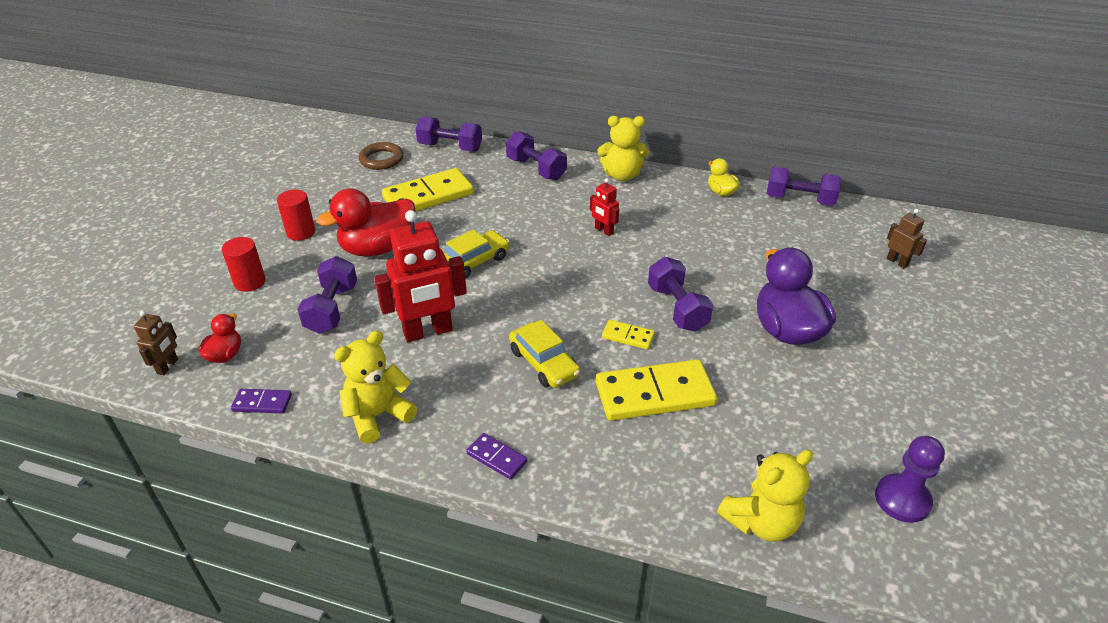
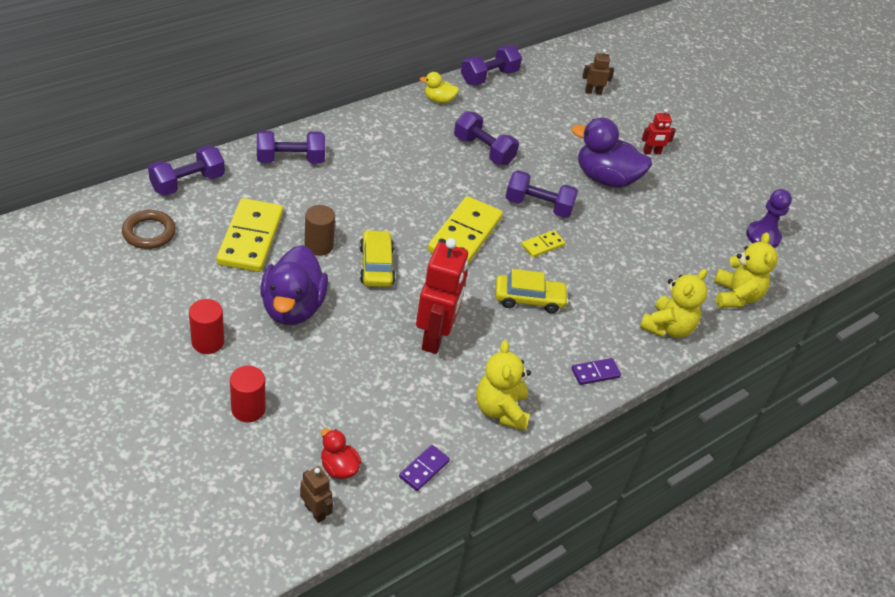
camera: 60 degrees left, 5 degrees up
(332, 309) = (347, 375): purple dumbbell -> purple dumbbell (483, 150)
(378, 248) = (293, 307): red duck -> purple duck
(460, 226) = (319, 246): none -> brown cylinder
(603, 230) = (417, 180): red robot -> red robot (652, 152)
(622, 175) = (358, 126): yellow teddy bear -> yellow teddy bear (667, 327)
(654, 394) = (605, 269): yellow domino -> yellow domino (464, 234)

